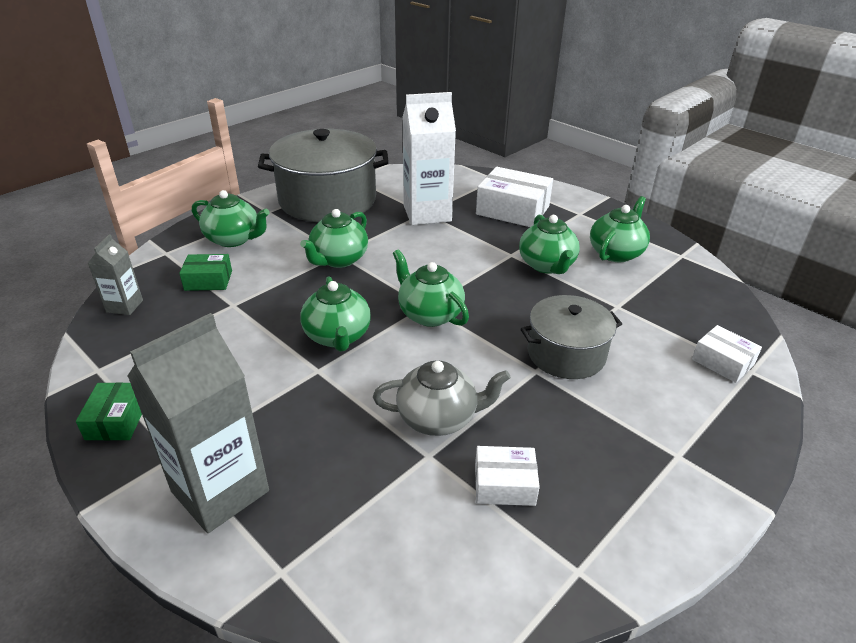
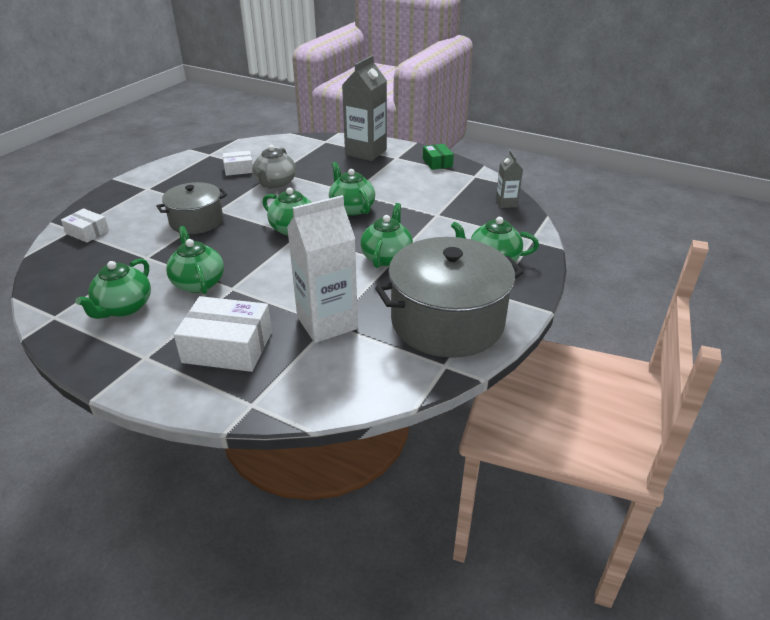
camera: 165 degrees right, 0 degrees up
(208, 280) = (472, 226): green box -> none
(438, 418) = (275, 184): grey teapot -> grey teapot turned 60 degrees counterclockwise

